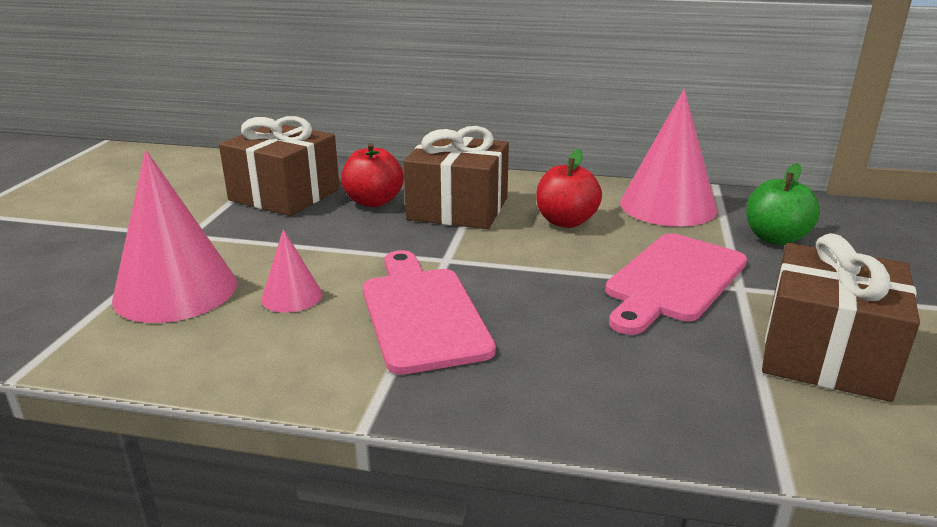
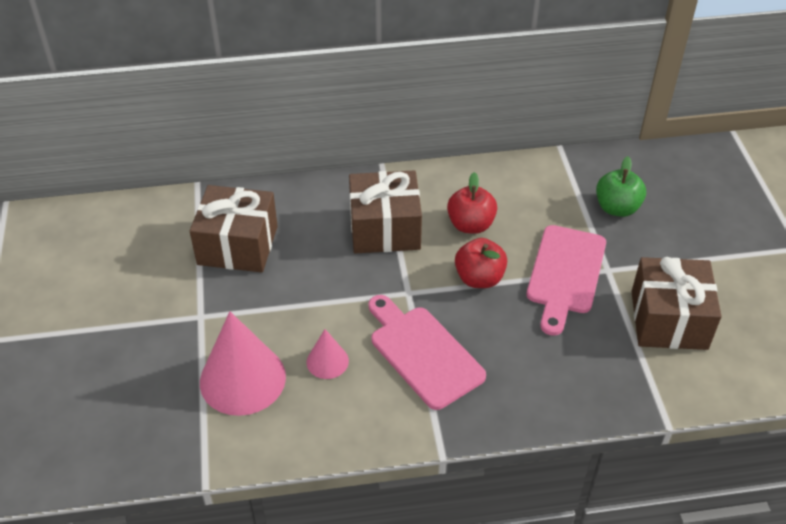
camera: 20 degrees left, 20 degrees up
(373, 201) = (315, 236): red apple -> red apple (479, 278)
(667, 206) = (535, 185): pink cone -> none

